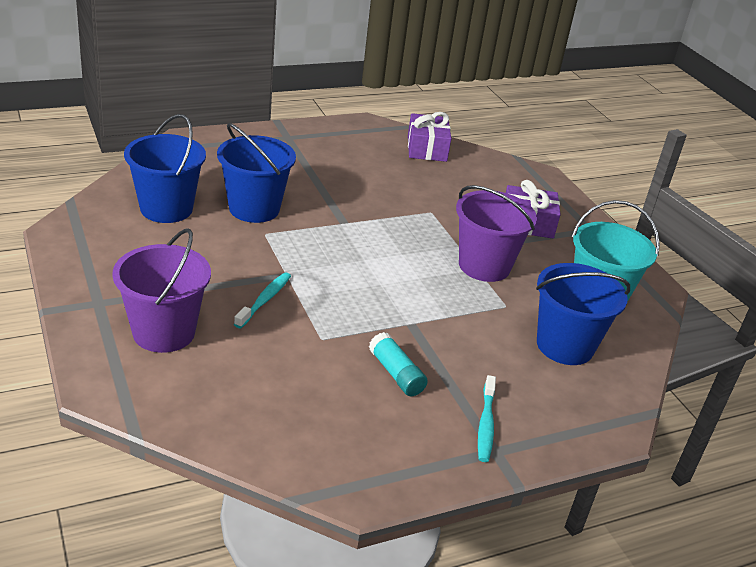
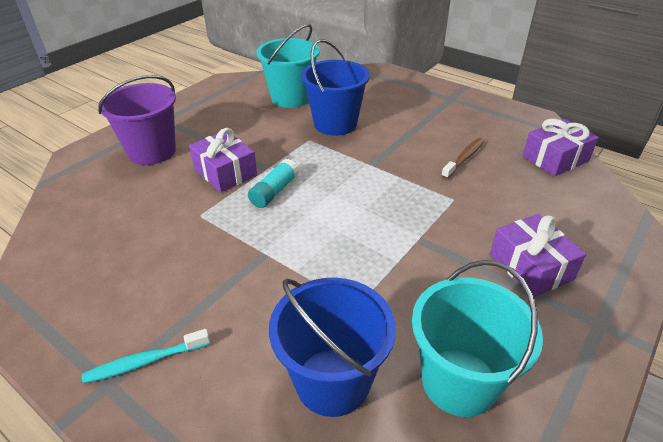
camera: 65 degrees right, 5 degrees up
(166, 209) = (291, 98): blue bucket -> turquoise bucket
(265, 300) = (225, 172): turquoise toothbrush -> purple gift
(384, 180) = (464, 158): none -> brown toothbrush
(396, 374) = (184, 272): turquoise glue stick -> turquoise glue stick (274, 191)
(484, 266) = (409, 264): purple bucket -> none

